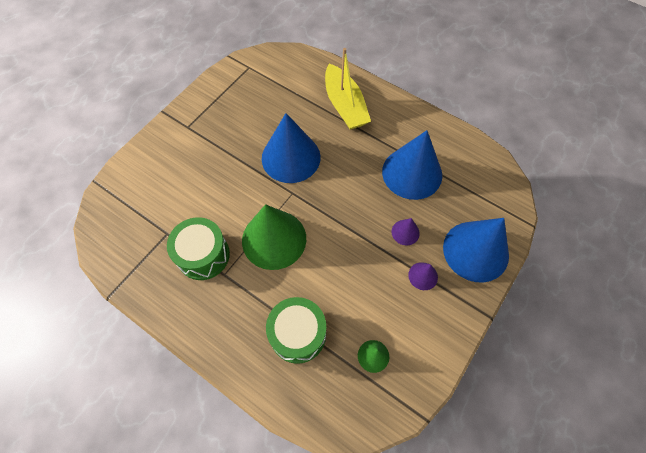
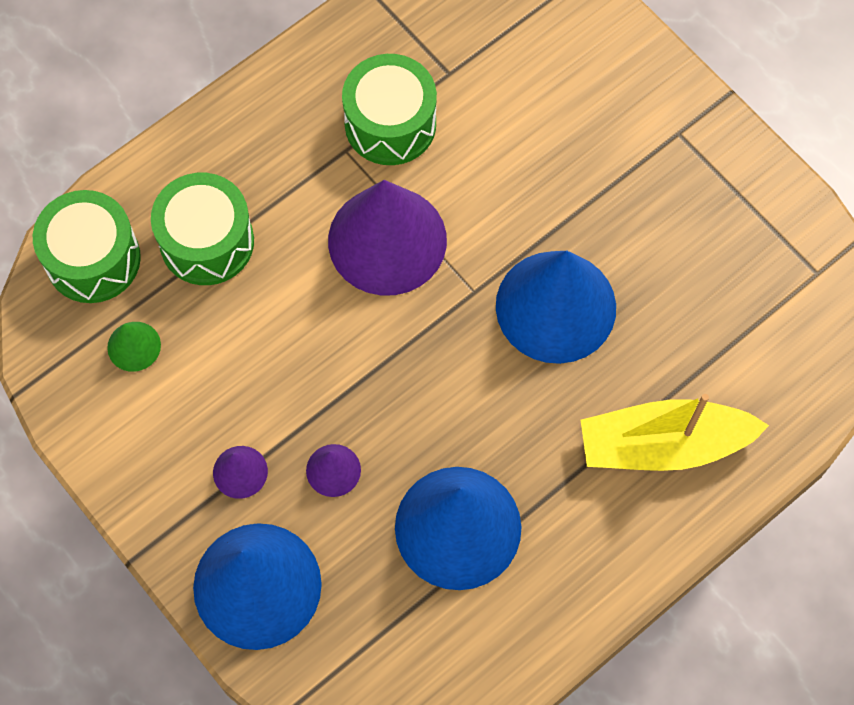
camera: 105 degrees right, 5 degrees up
(274, 239) = (387, 240): green cone -> purple cone
(326, 400) = (93, 259): none -> green drum

